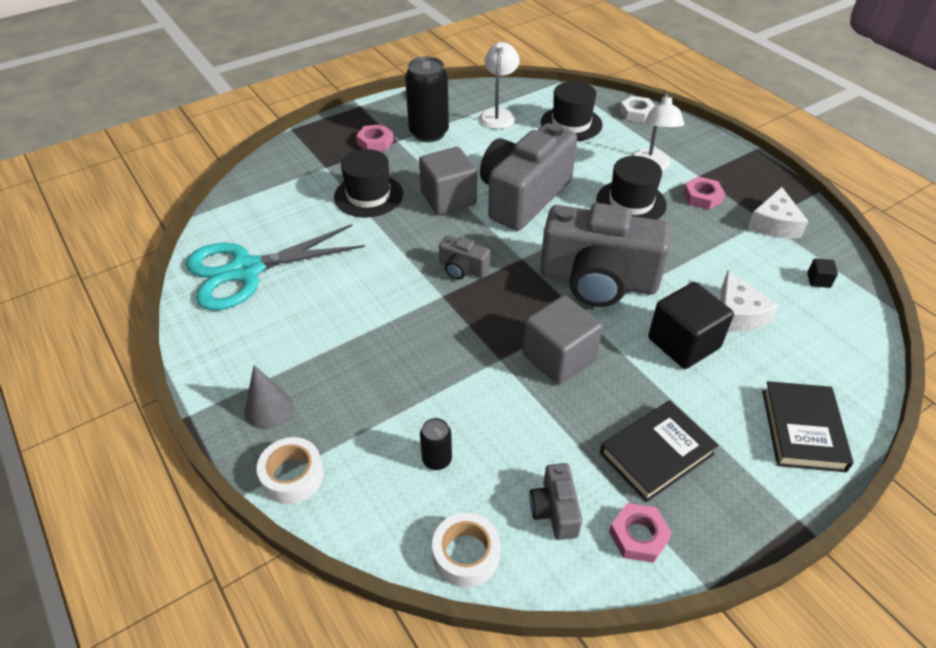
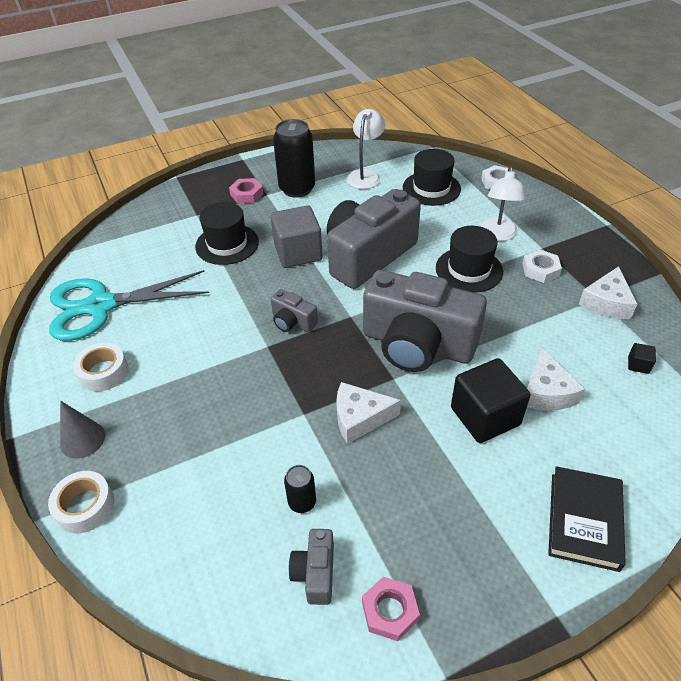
camera: 10 degrees right, 0 degrees up
(437, 459) = (218, 507): black can -> black can (302, 502)
(466, 555) = (219, 607): white tape -> white tape (103, 372)
(558, 357) = (359, 418): grey cube -> white cheese
(656, 453) = (429, 527): black book -> none
(702, 197) = (540, 270): pink nut -> white nut

